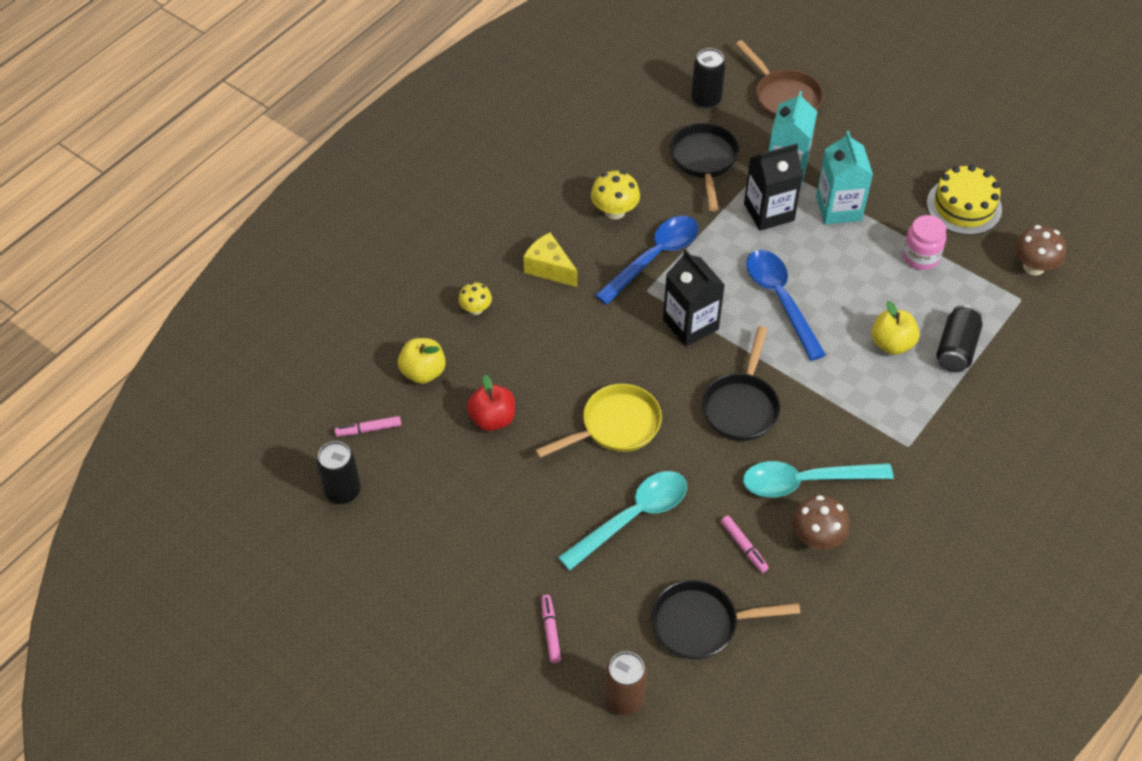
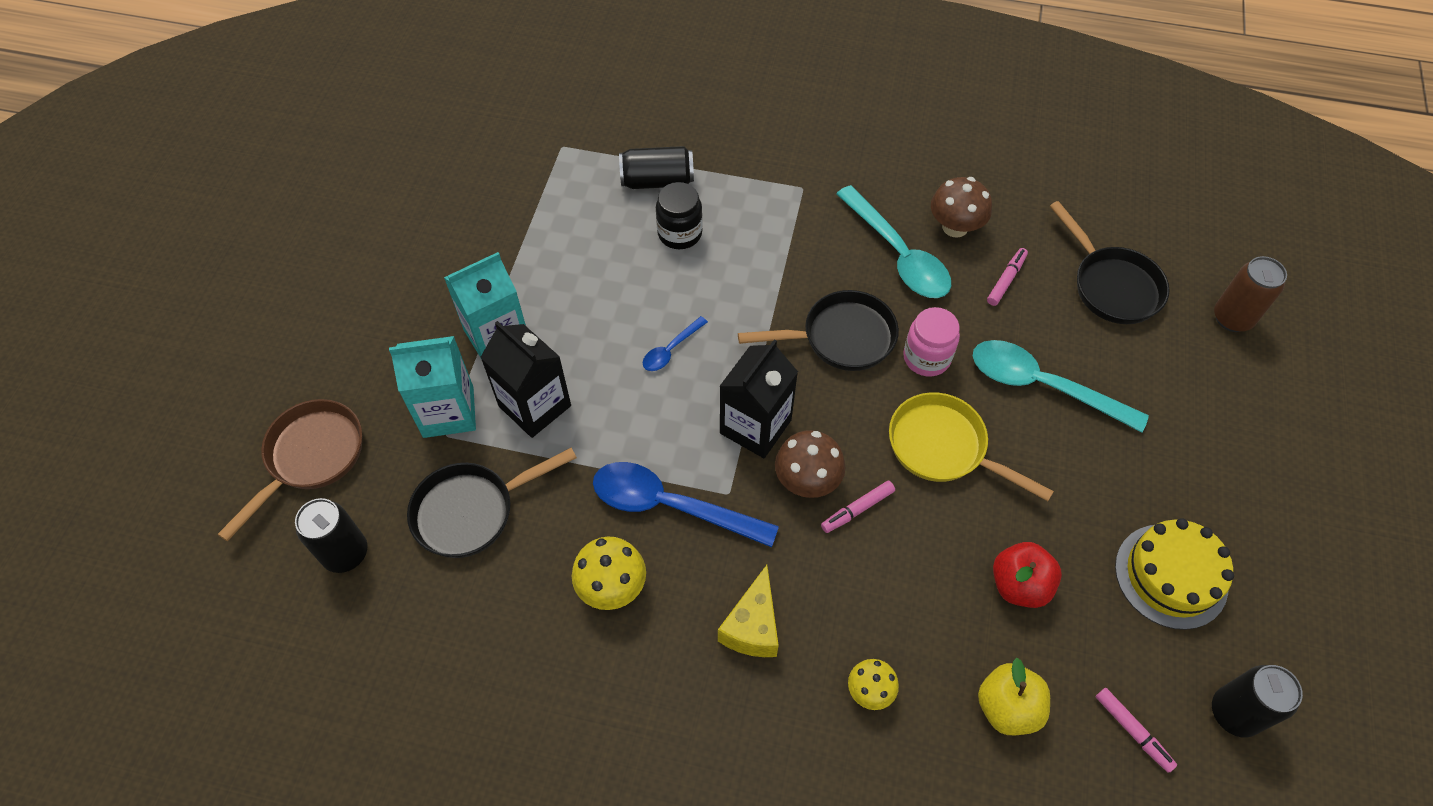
camera: 115 degrees left, 5 degrees up
(550, 631) = (1219, 407): pink marker -> pink marker (857, 509)
(780, 300) = (671, 350): blue spoon -> blue spoon, size x0.48
(891, 344) = (680, 233): yellow apple -> black jar
(920, 257) = (541, 241): pink jar -> pink jar (926, 358)
(964, 206) = (444, 222): yellow cake -> yellow cake (1171, 576)
(1033, 266) = (510, 146): brown mushroom -> brown mushroom (807, 480)

